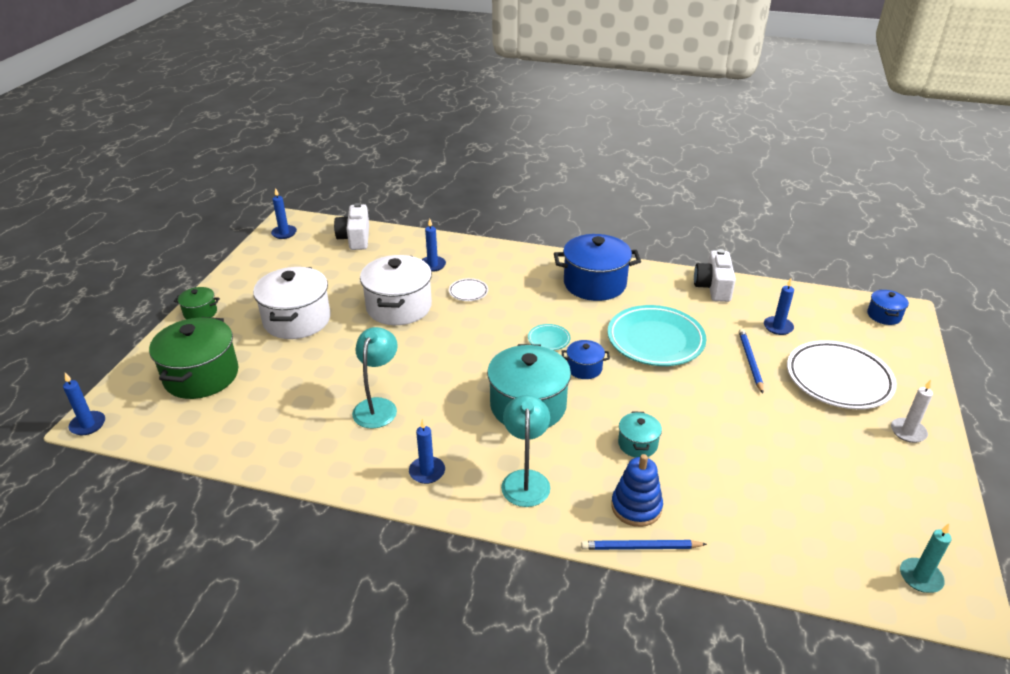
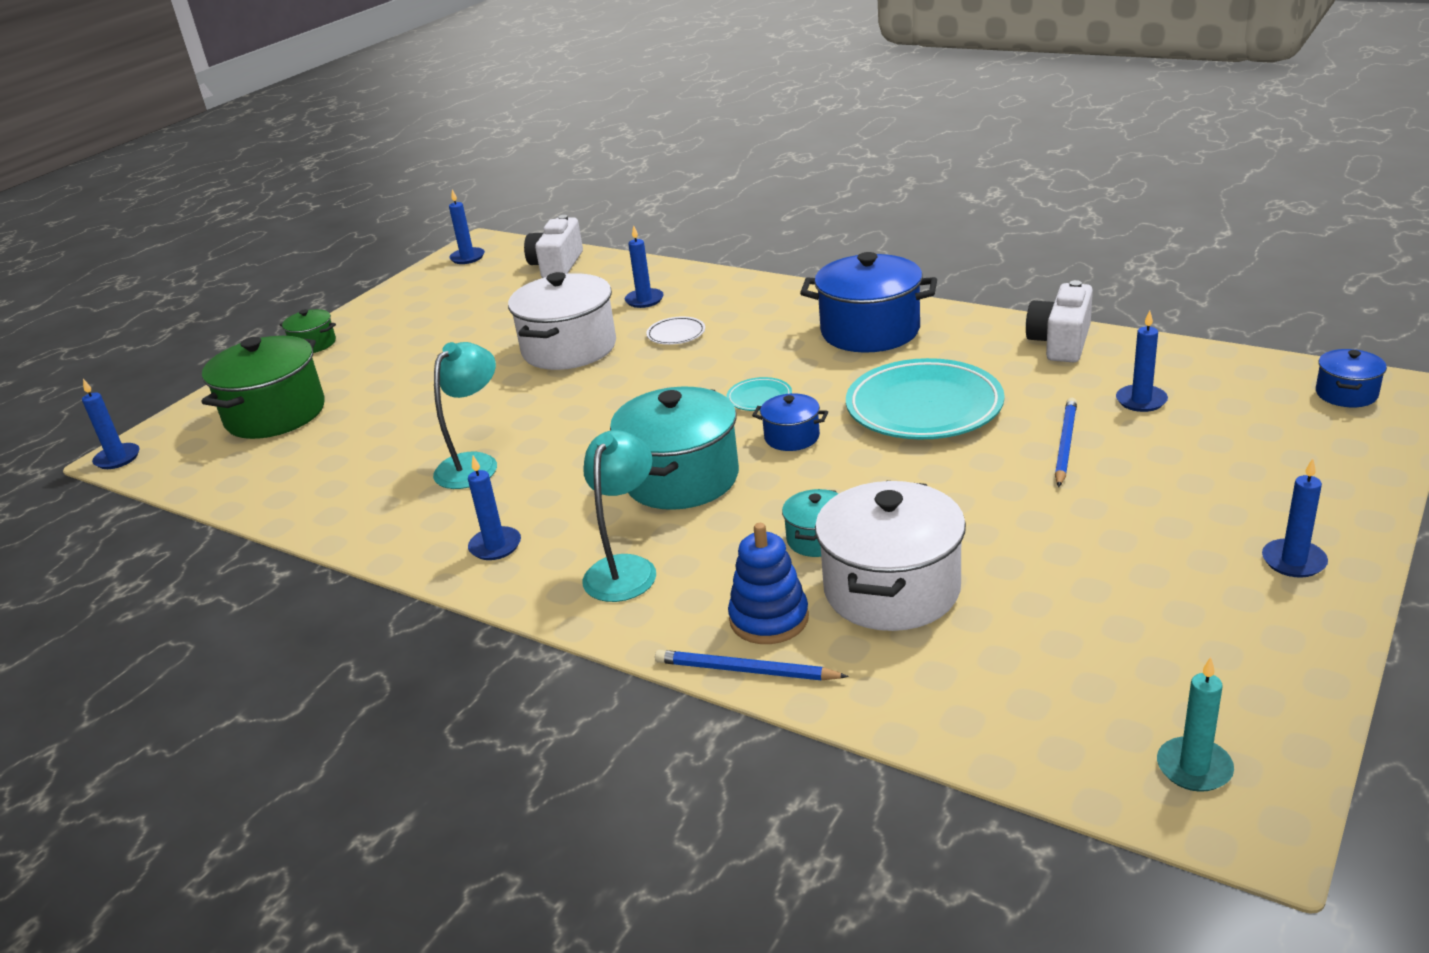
camera: 20 degrees right, 5 degrees down
(297, 320) = (427, 358): white pot -> white pot (891, 589)
(838, 379) = (1207, 478): white plate -> none
(908, 432) = (1293, 561): white candle -> blue candle

